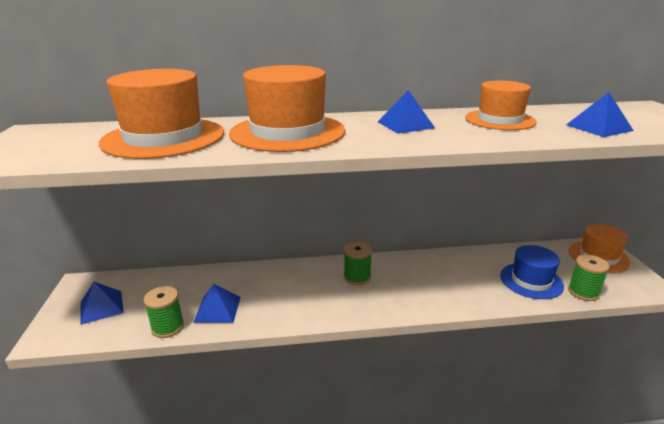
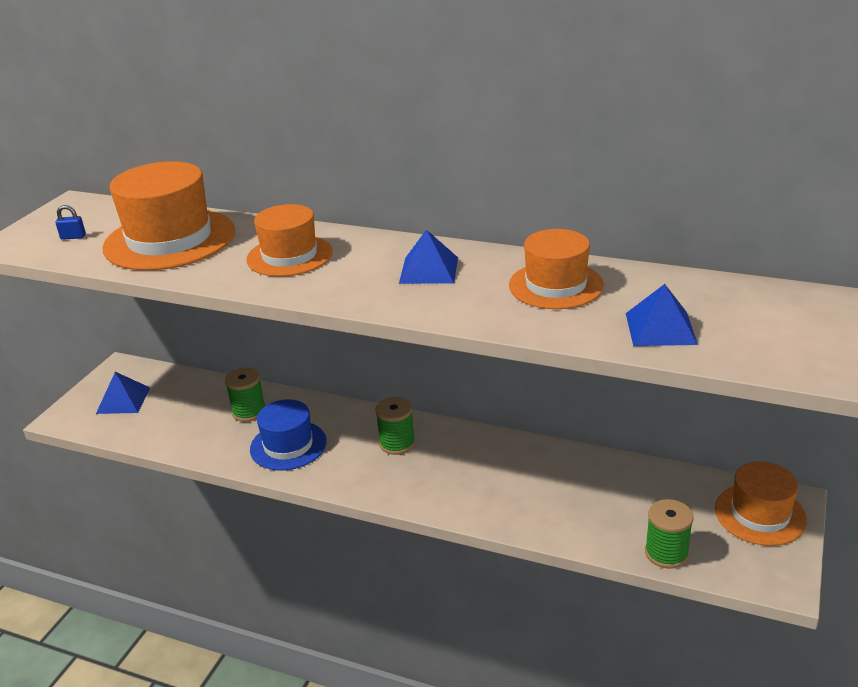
camera: 30 degrees right, 5 degrees up
(57, 149) = (73, 237): none -> blue padlock
(167, 327) = (165, 441): green spool -> green spool (249, 412)
(217, 309) = (222, 436): blue pyramid -> none
(287, 132) = (289, 256): orange hat -> orange hat, size x0.63
(531, 280) = (612, 515): blue hat -> blue hat (288, 445)

